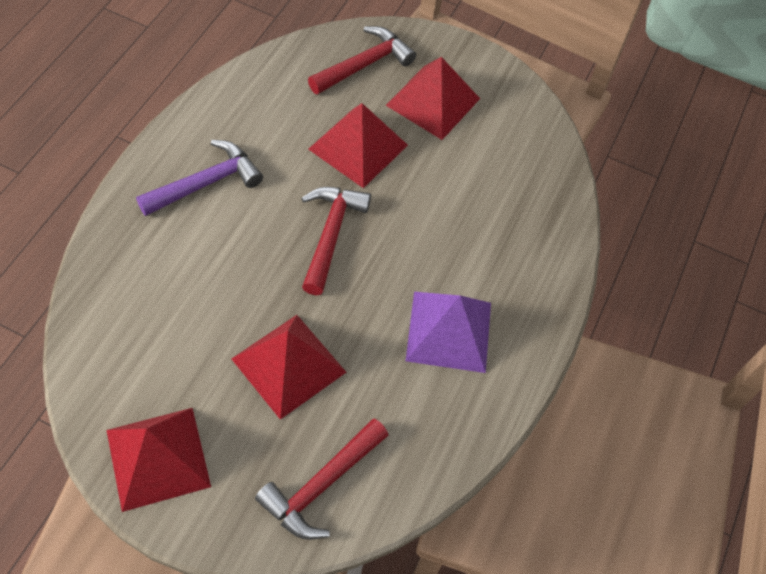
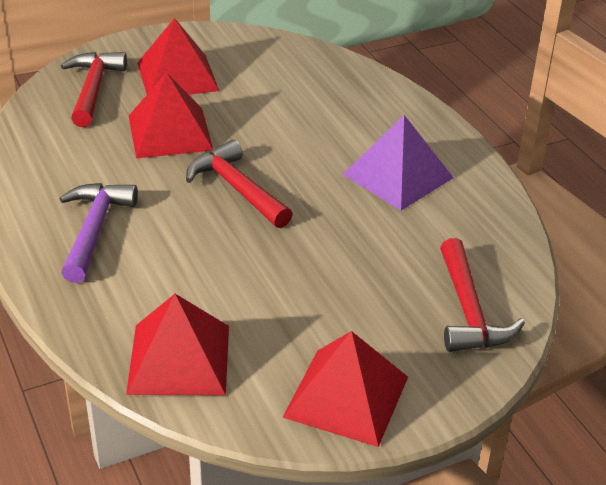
camera: 45 degrees left, 20 degrees down
(288, 365) = (337, 273): red pyramid -> red pyramid (179, 359)

